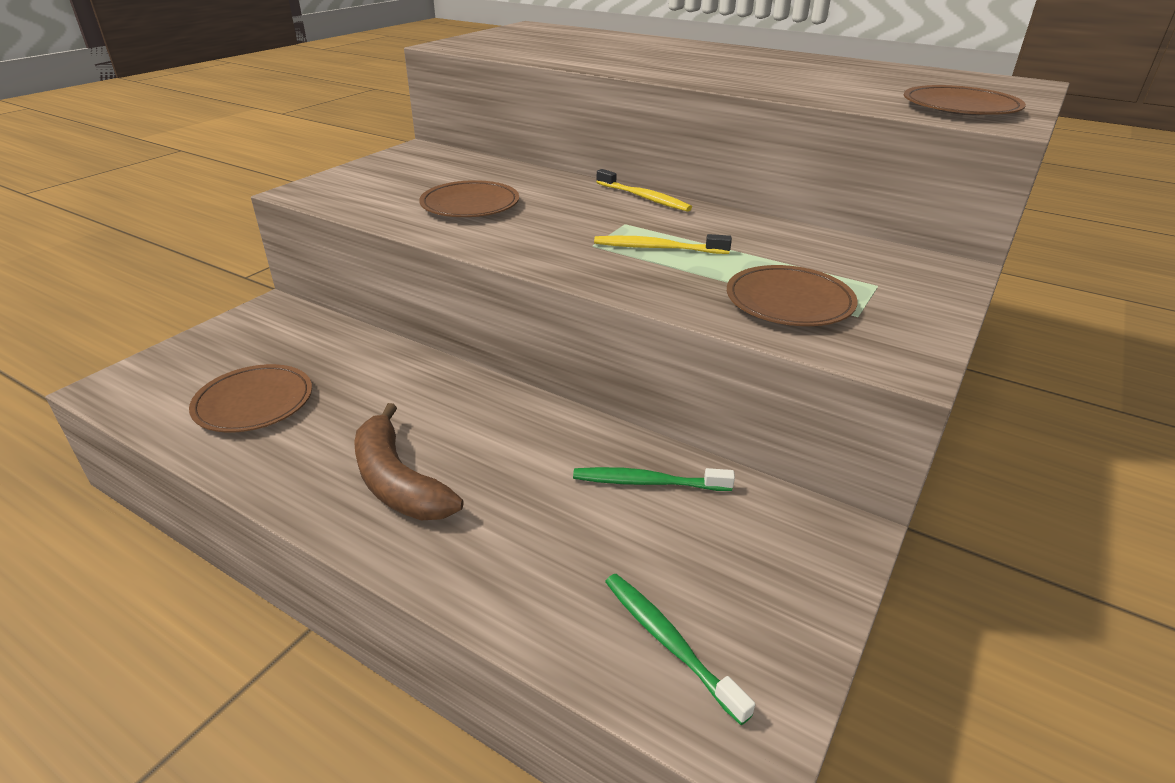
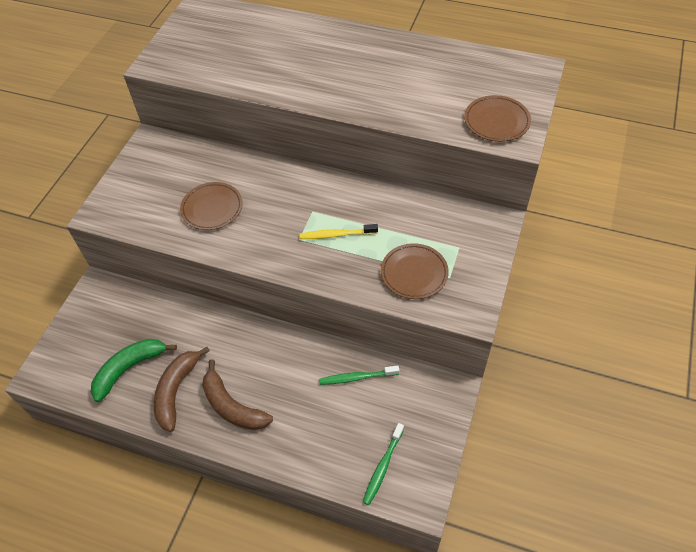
camera: 10 degrees left, 20 degrees up
(254, 402) = (129, 368): brown plate -> green banana
(312, 443) = (176, 391): none -> brown banana
(644, 198) = (317, 177): yellow toothbrush -> none
(669, 642) = (383, 467): green toothbrush -> green toothbrush turned 105 degrees counterclockwise

